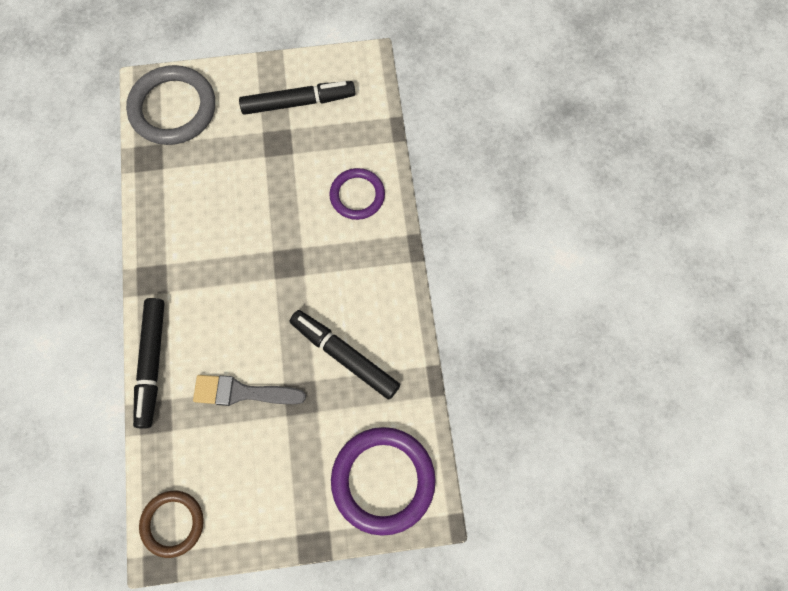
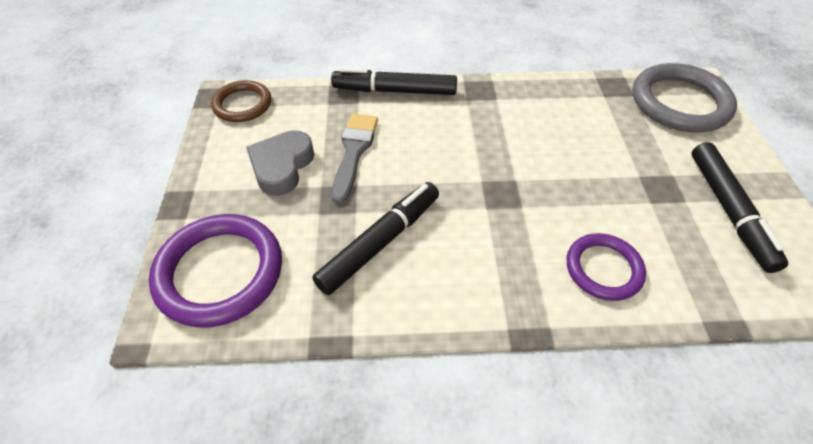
camera: 95 degrees right, 20 degrees down
(263, 457) = (282, 166): none -> grey heart

